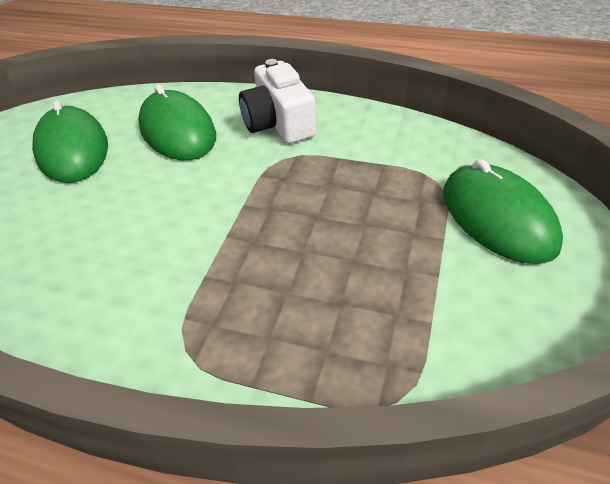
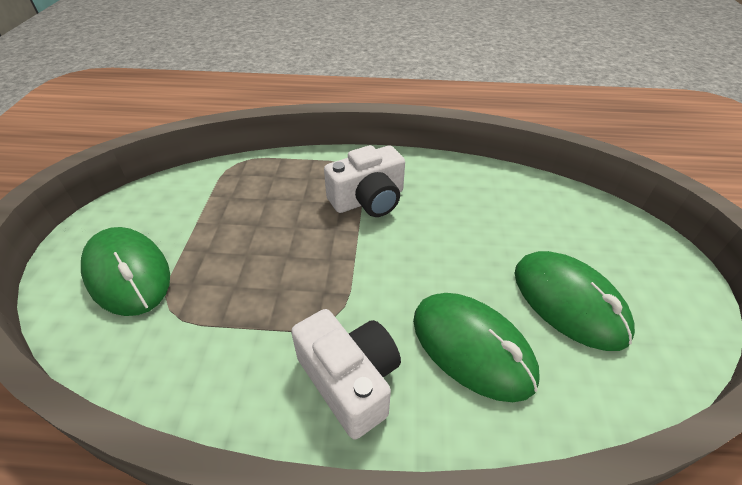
camera: 165 degrees right, 0 degrees up
(192, 280) = (368, 199): none -> white camera

